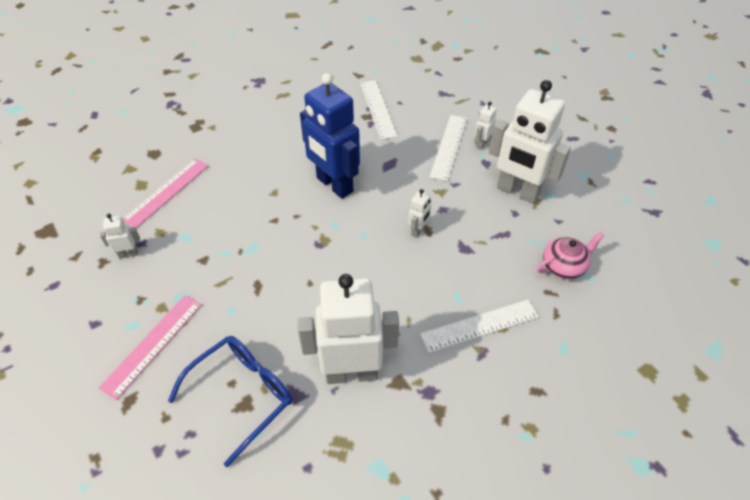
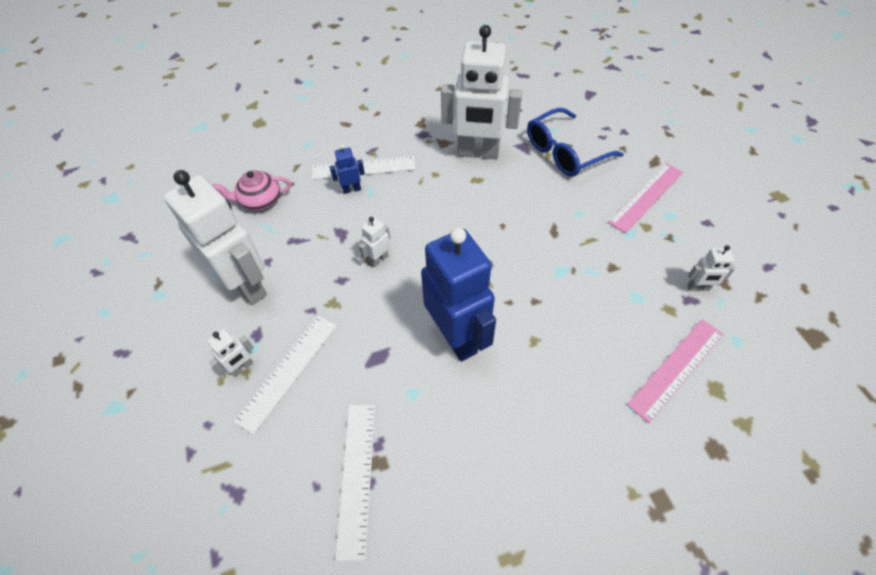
camera: 165 degrees left, 5 degrees up
(478, 296) = (351, 189): none -> blue robot

